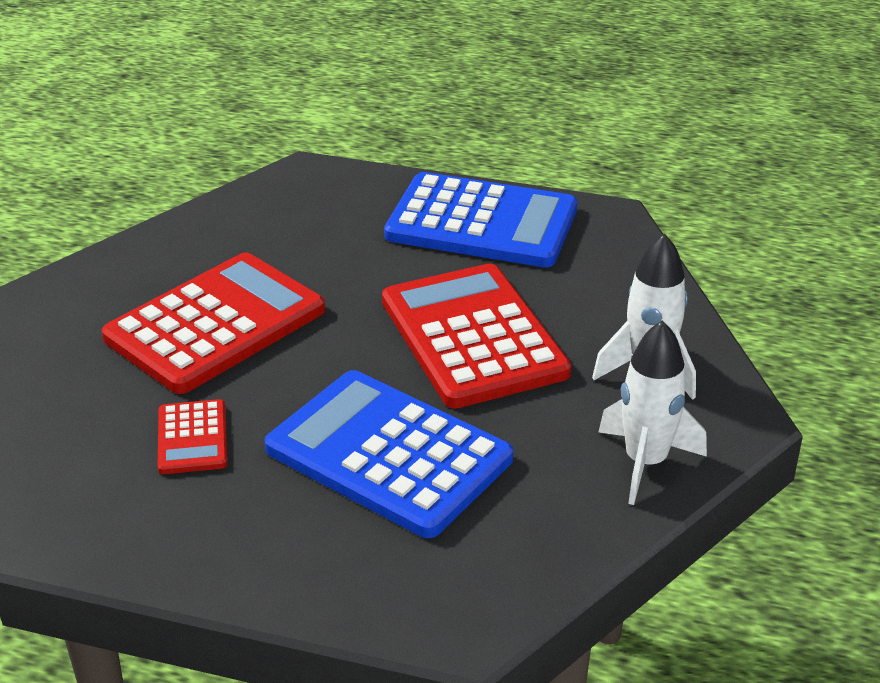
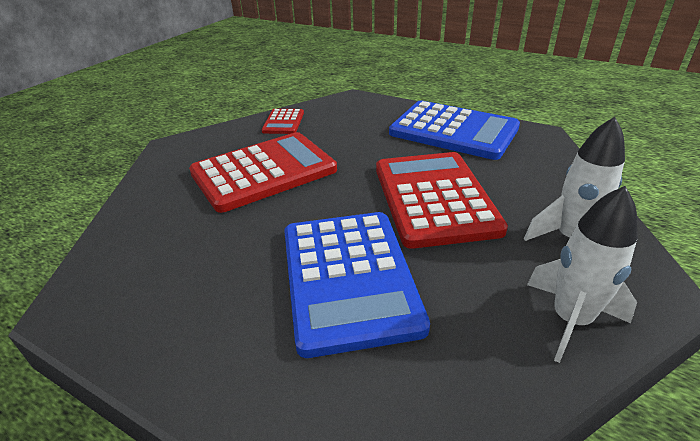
camera: 15 degrees right, 0 degrees up
(192, 438) = (210, 244): red calculator -> red calculator (283, 122)
(389, 454) = (348, 278): blue calculator -> blue calculator turned 150 degrees counterclockwise

